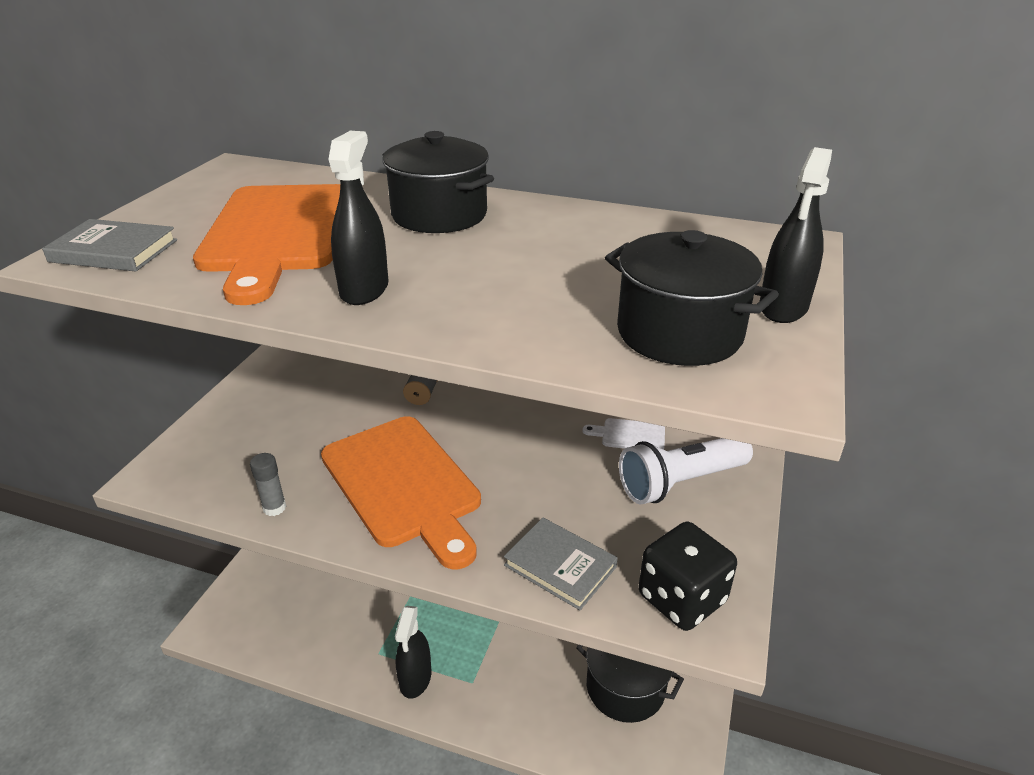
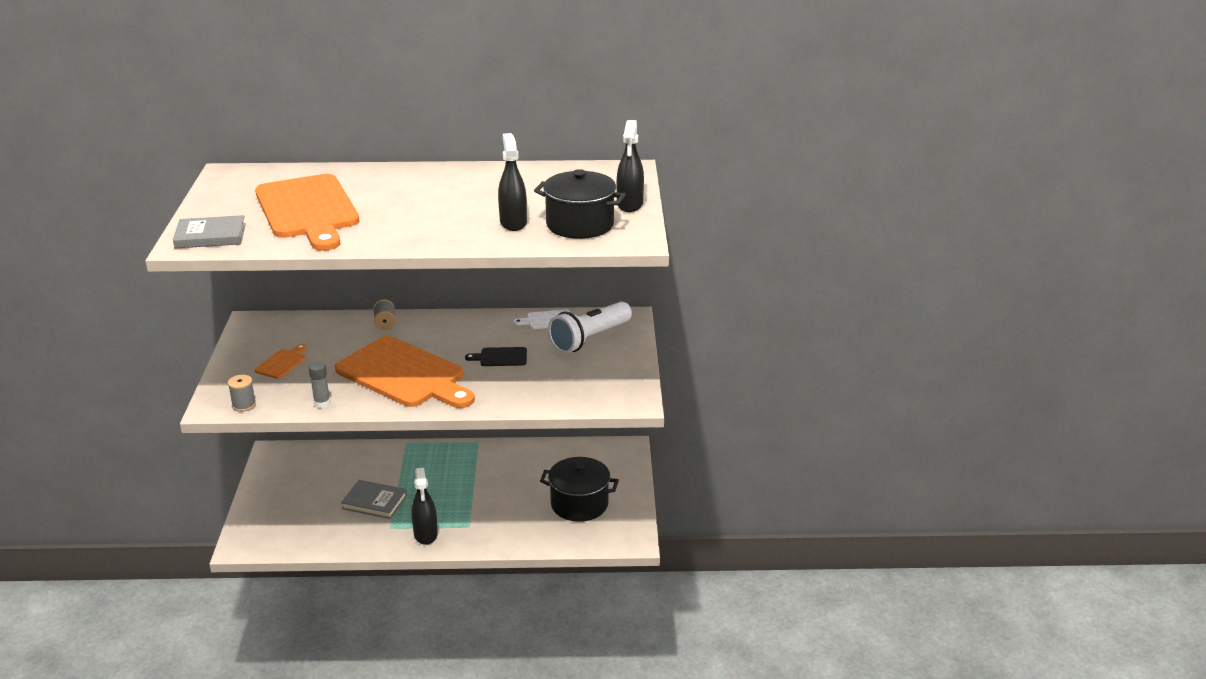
camera: 20 degrees left, 5 degrees down
(182, 485) = (244, 405): none -> grey spool
(270, 427) = (282, 363): none -> orange cutting board
(364, 289) = (393, 231): black spray bottle -> black spray bottle (513, 223)
(439, 215) = (405, 184): black pot -> none
(544, 485) = (500, 357): none -> black cutting board
(560, 566) = (529, 393): grey book -> grey book (374, 502)
(681, 598) = (608, 392): black dice -> none

